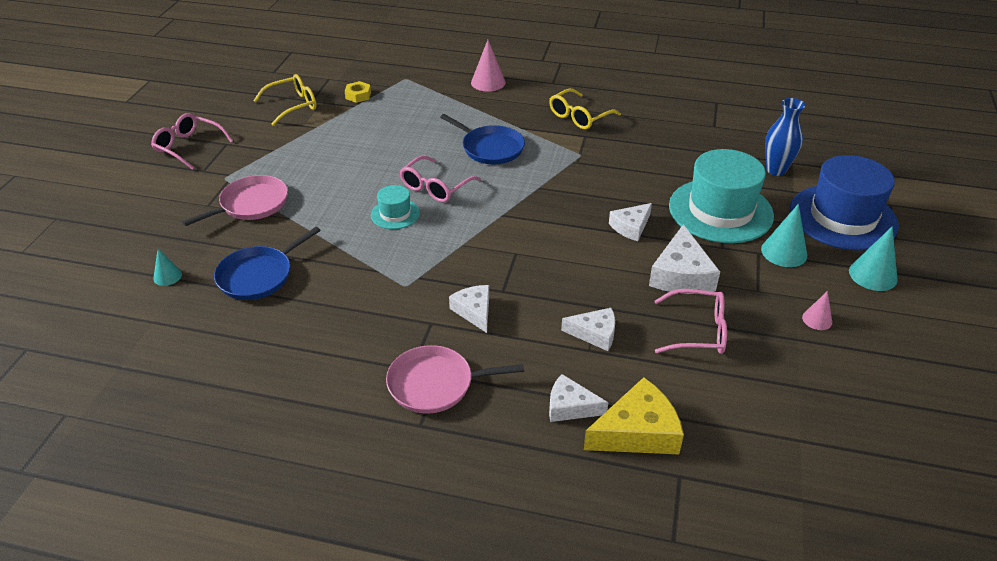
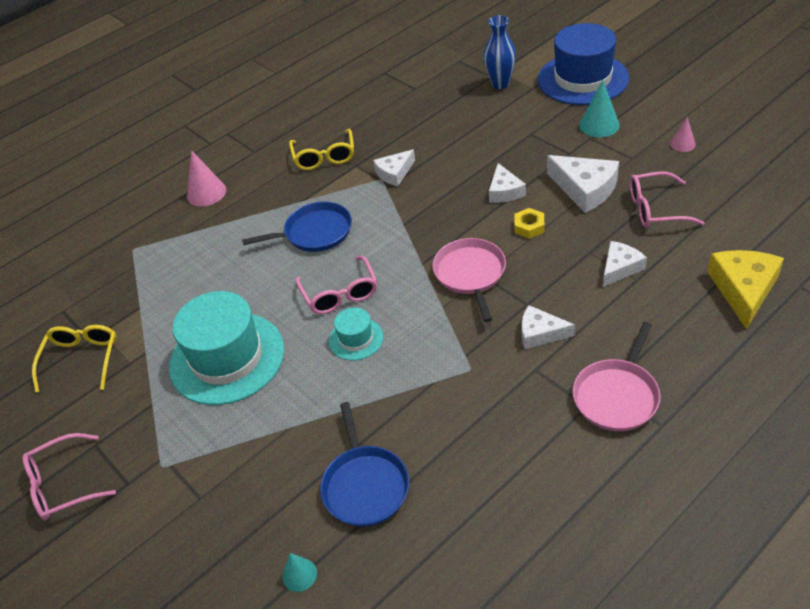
camera: 50 degrees left, 5 degrees up
(251, 204) = (234, 455): pink pan -> pink pan (470, 274)
(358, 95) = (123, 297): yellow nut -> yellow nut (529, 227)
(570, 406) = (695, 317): white cheese -> white cheese (394, 173)
(698, 331) = (655, 209): pink glasses -> pink glasses turned 135 degrees counterclockwise
(720, 211) = (525, 134): turquoise hat -> turquoise hat (227, 358)
(873, 275) = (655, 96): turquoise cone -> none

